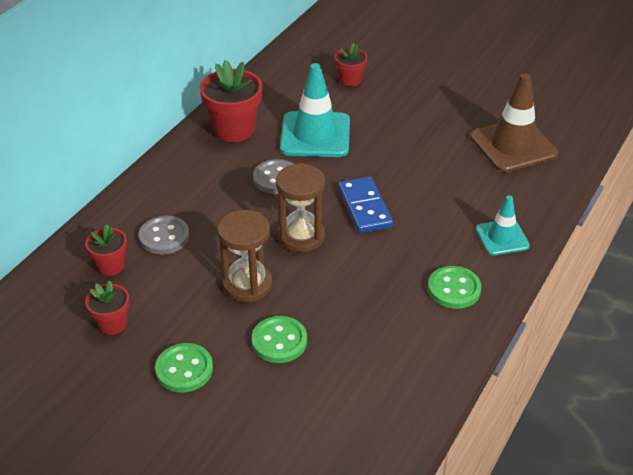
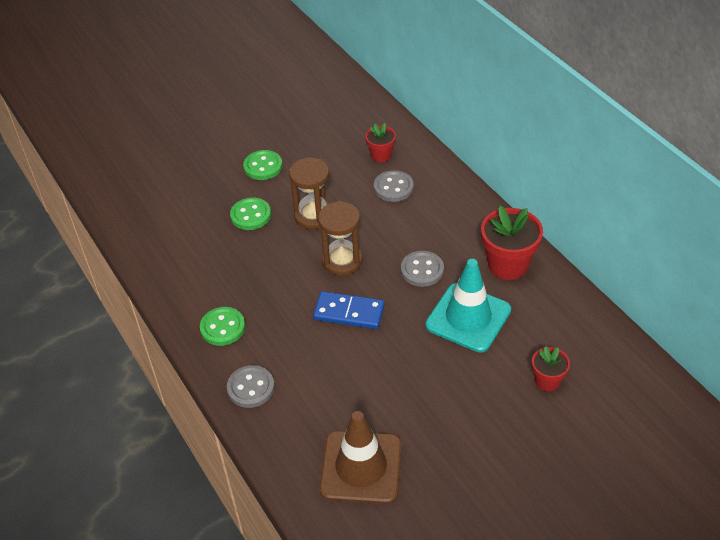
camera: 120 degrees right, 5 degrees up
(112, 324) = (325, 145): red flower pot -> none
(502, 237) = (251, 388): turquoise traffic cone -> grey button

